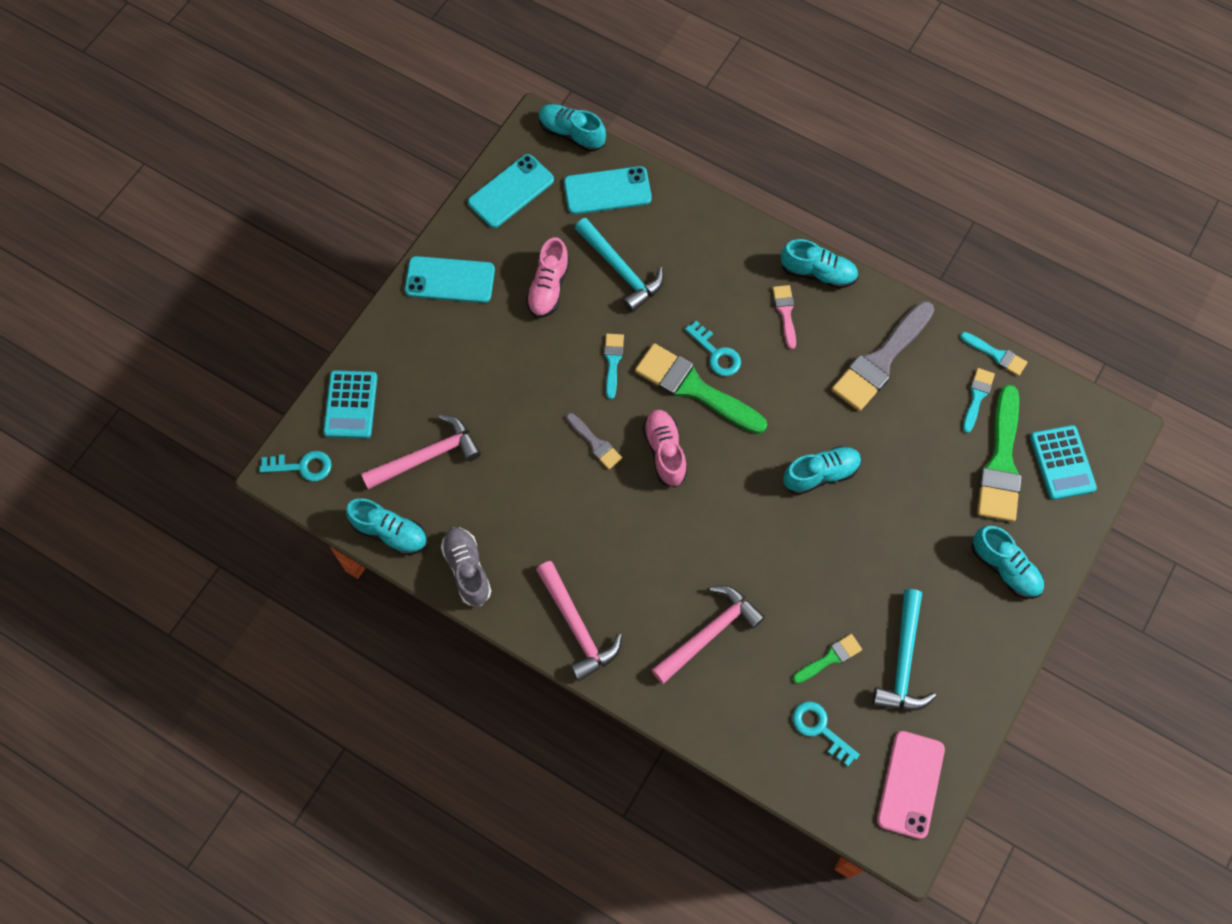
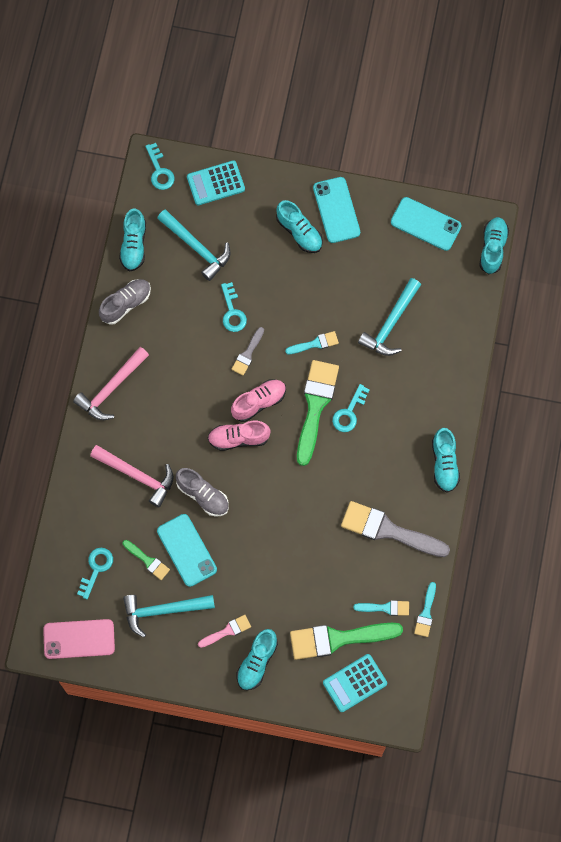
camera: 70 degrees right, 5 degrees up
(427, 456) = (196, 247): pink hammer -> turquoise hammer
(532, 442) = (232, 312): none -> turquoise key
(548, 287) = (357, 279): pink shoe -> pink shoe (238, 438)
(607, 191) = (453, 291): turquoise phone -> turquoise phone (186, 550)
(764, 560) = (203, 495): none -> grey shoe
(785, 313) = (401, 450): pink brush -> pink brush (227, 631)
(820, 474) = (281, 514): turquoise shoe -> turquoise shoe (299, 232)

